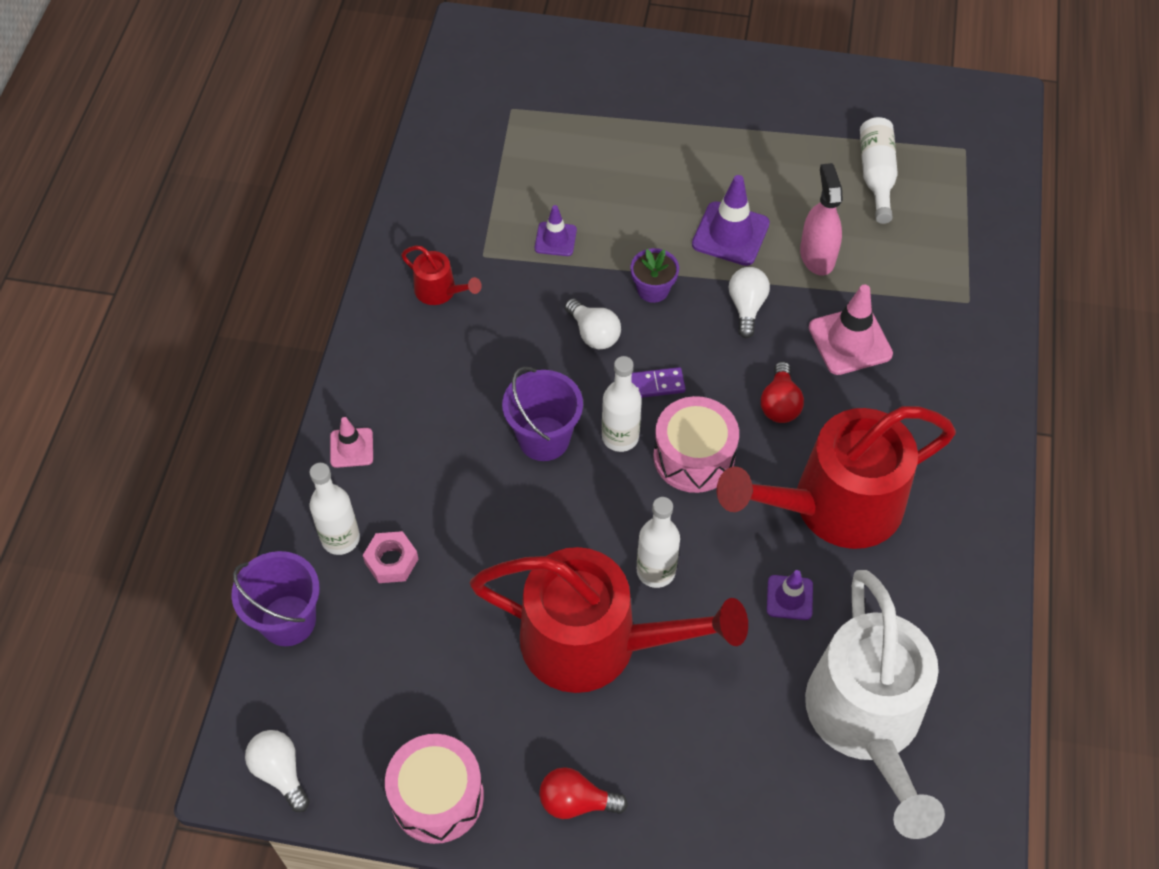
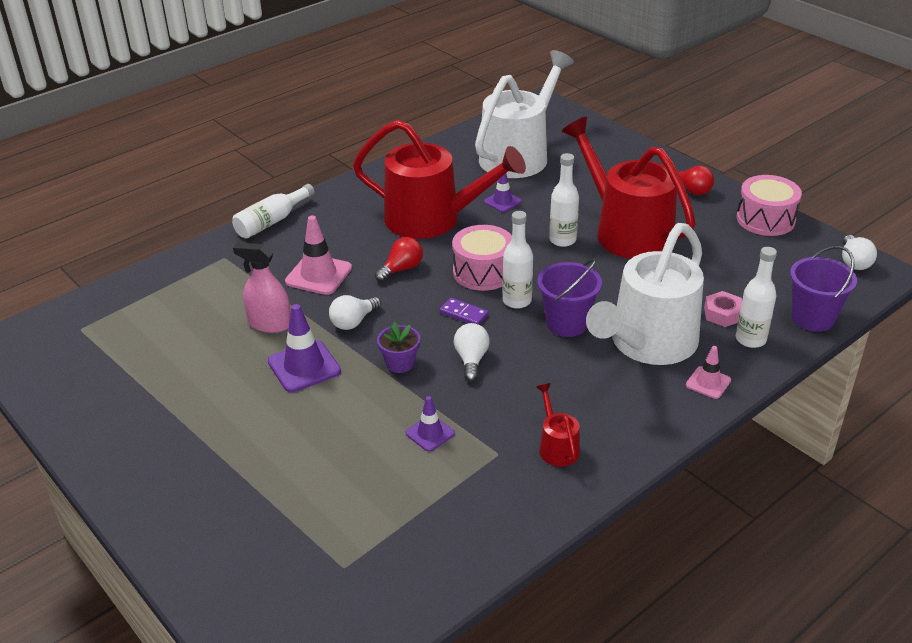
camera: 140 degrees left, 20 degrees down
(442, 462) = (647, 344): none -> white watering can
(817, 256) = (270, 324): pink spray bottle -> pink spray bottle turned 75 degrees clockwise
(876, 176) = (159, 346): white bottle -> white bottle (272, 221)

